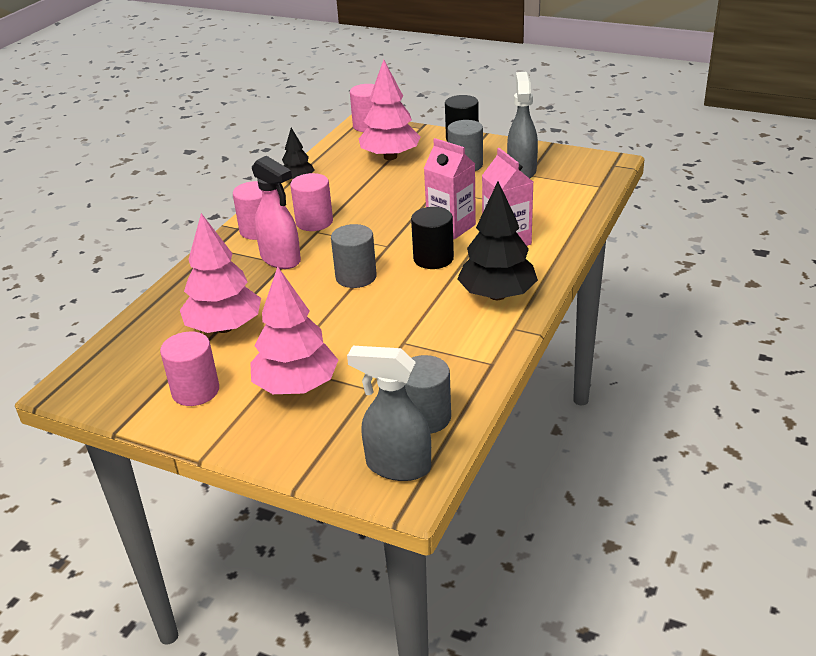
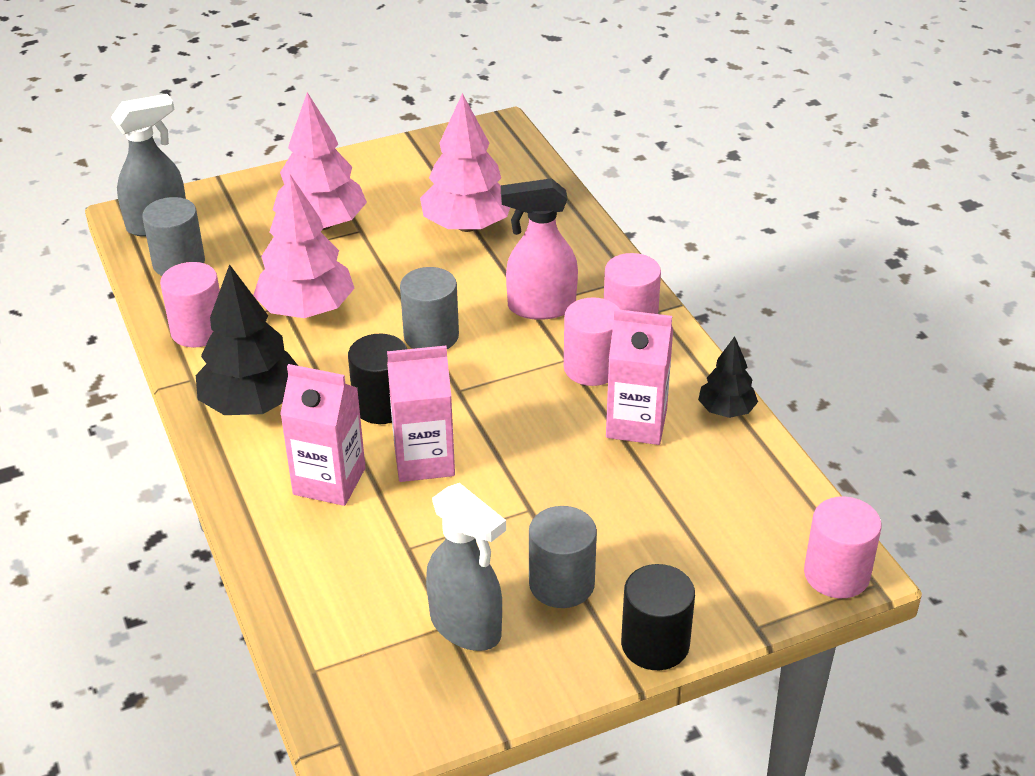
camera: 130 degrees right, 5 degrees up
(195, 391) = (397, 178): pink cylinder -> pink cylinder (198, 330)
(340, 194) = (636, 423): none -> pink carton
(390, 157) = (689, 529): pink tree -> pink tree (307, 310)

